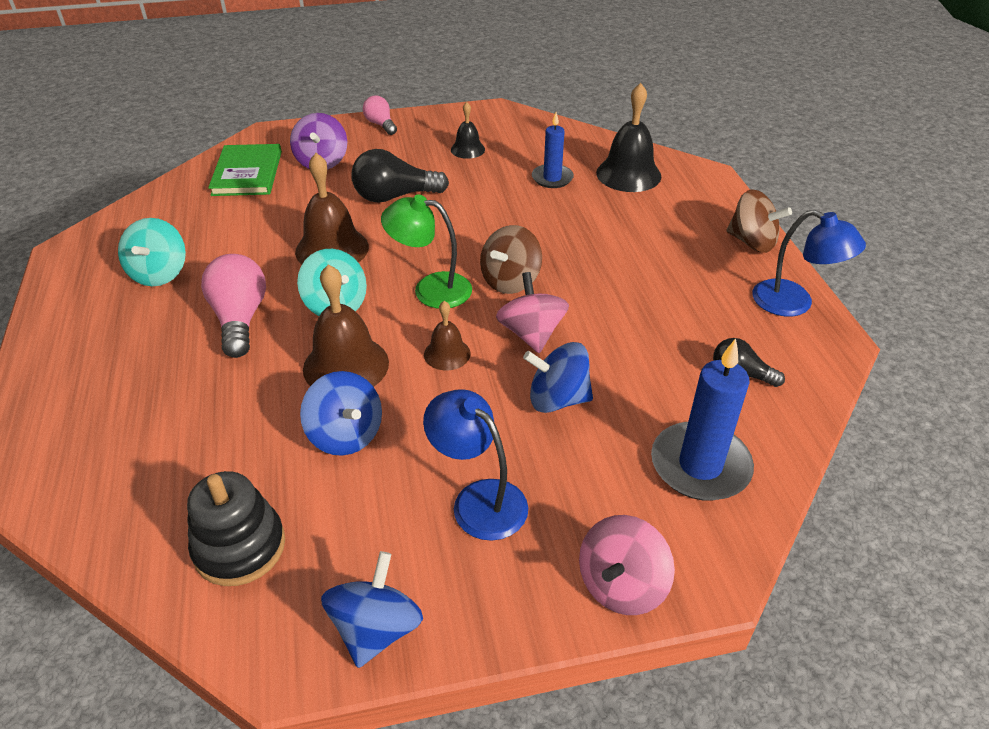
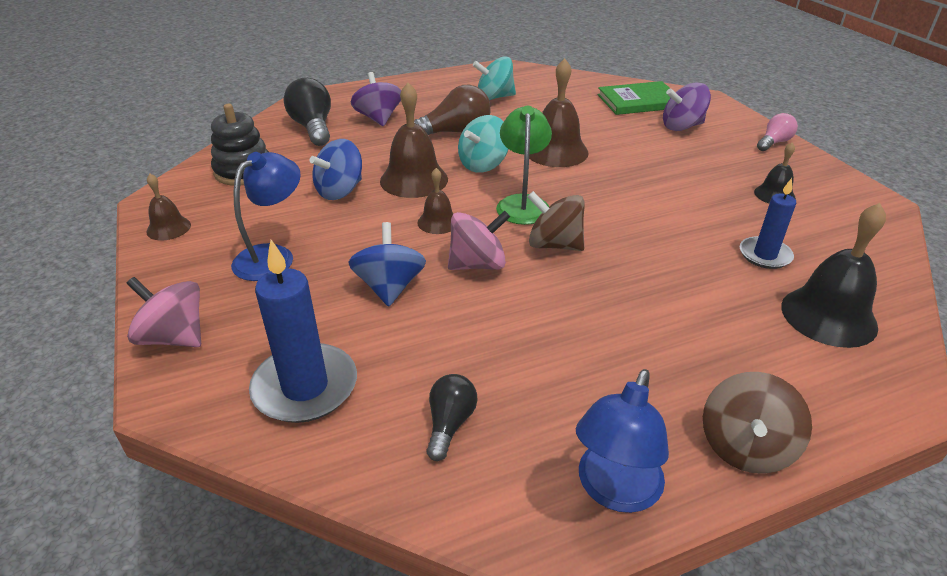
camera: 80 degrees right, 5 degrees down
(150, 388) = (378, 118): none -> purple spinning top
(240, 319) = (455, 132): pink light bulb -> brown light bulb
(376, 629) = (168, 228): blue spinning top -> brown bell
(394, 196) = (653, 167): black light bulb -> black light bulb (313, 128)

